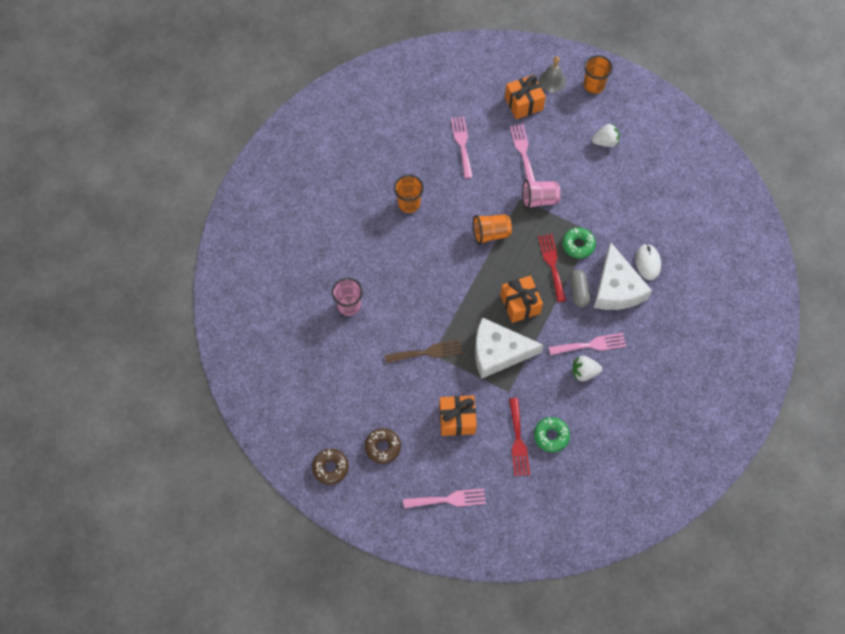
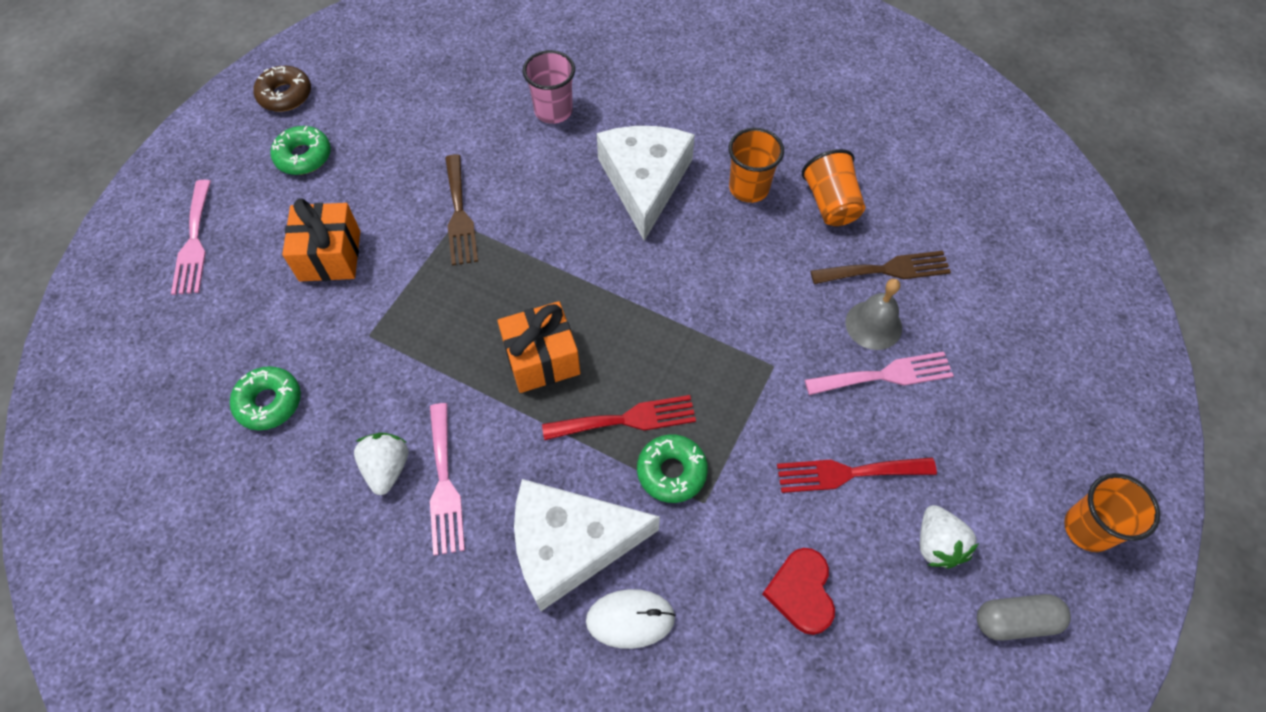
camera: 90 degrees right, 5 degrees down
(383, 447) = (303, 156): brown donut -> green donut
(462, 144) = (886, 269): pink fork -> brown fork
(491, 233) = (693, 314): orange cup -> orange cup (830, 203)
(498, 352) = (447, 320): white cheese -> white cheese (644, 182)
(518, 441) = (272, 347): red fork -> red fork (848, 473)
(523, 103) = (1004, 380): orange gift -> none
(539, 199) = (774, 401): pink cup -> none
(552, 81) = (1077, 439): grey bell -> grey bell (873, 325)
(578, 292) = (564, 467): grey capsule -> grey capsule (1015, 621)
(630, 195) = (801, 592): none -> red heart

